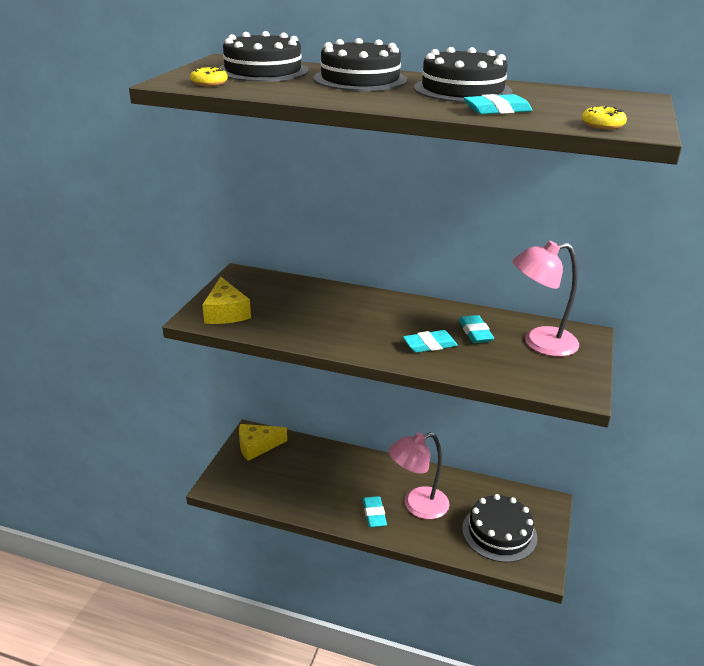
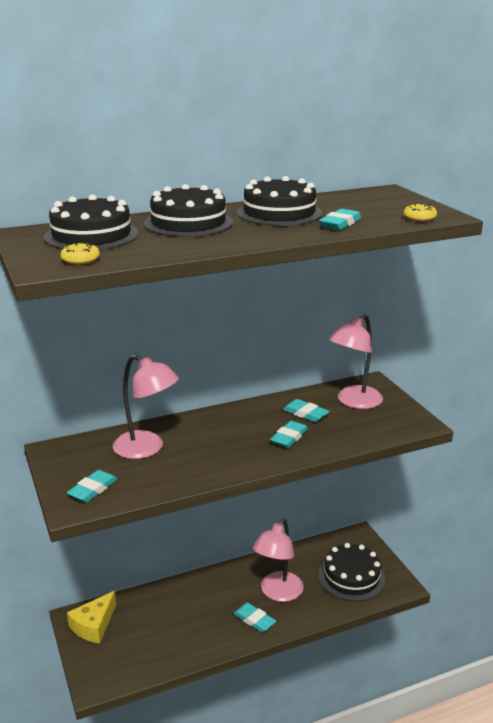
camera: 40 degrees left, 5 degrees down
(226, 312) = (93, 489): yellow cheese -> turquoise eraser
(303, 302) = (147, 449): none -> pink lamp

